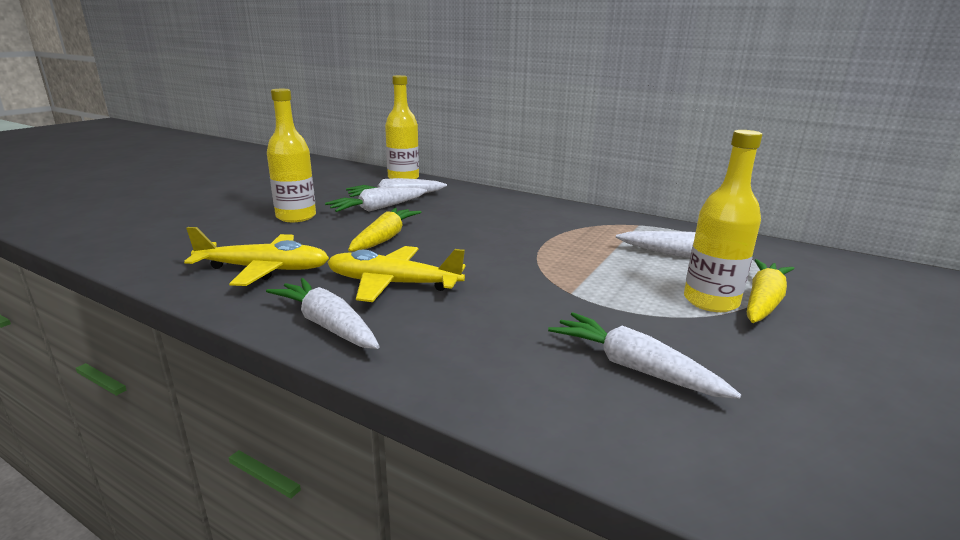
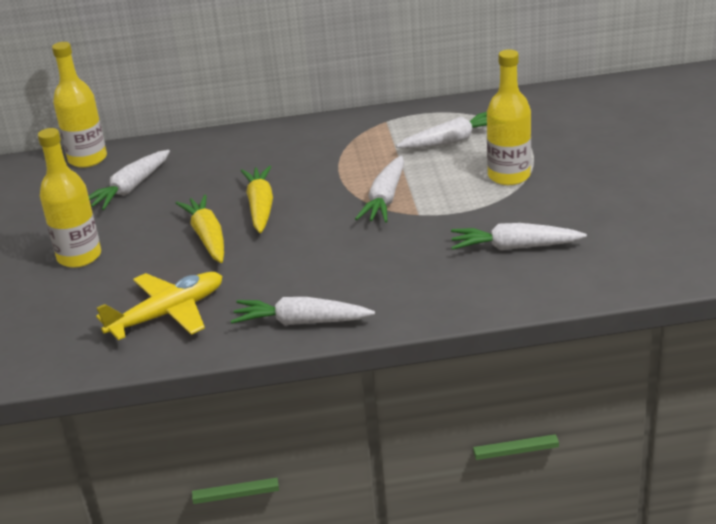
camera: 35 degrees left, 10 degrees up
(378, 208) = (138, 209): white carrot -> white carrot (385, 199)
(393, 284) = (290, 271): yellow plane -> none
(763, 302) = (538, 160): yellow carrot -> yellow carrot (260, 207)

